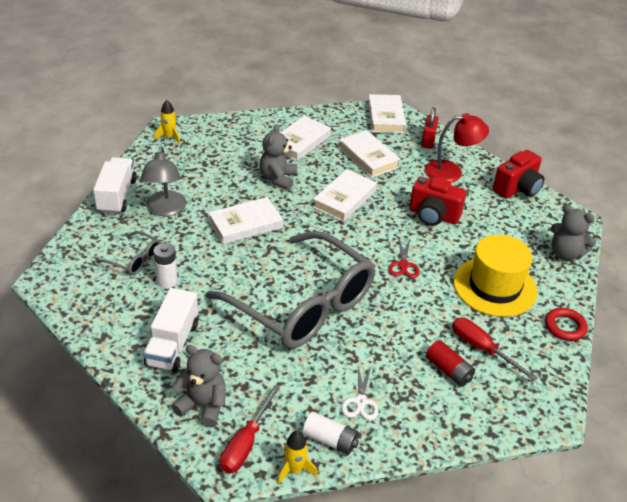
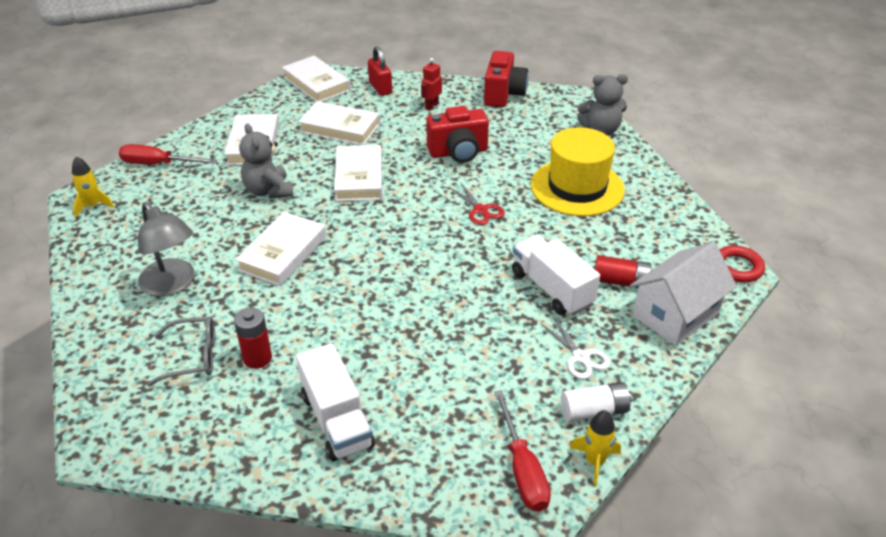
camera: 35 degrees left, 0 degrees up
(117, 196) = (94, 300): white truck -> white truck (551, 289)
(167, 281) = (257, 358): white battery -> red battery
(203, 405) = (439, 462): grey teddy bear -> none
(303, 305) = (429, 299): grey glasses -> none
(451, 172) = (431, 106): red lamp -> red robot
(463, 416) = (675, 314): none -> white house
(482, 349) = (625, 246): red screwdriver -> red screwdriver (158, 164)
(565, 327) = (666, 191): red ring -> red ring (737, 267)

